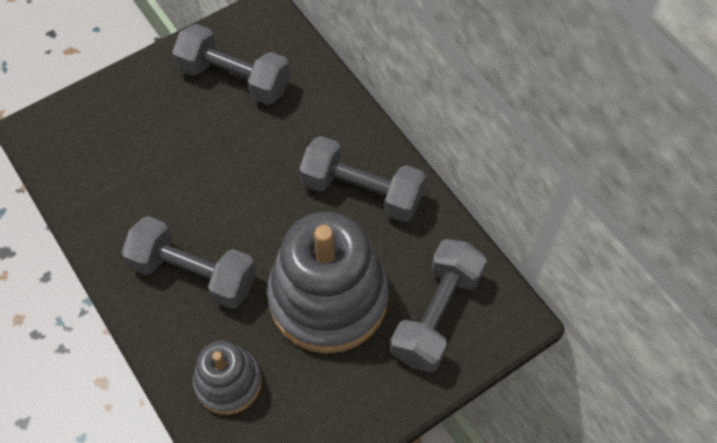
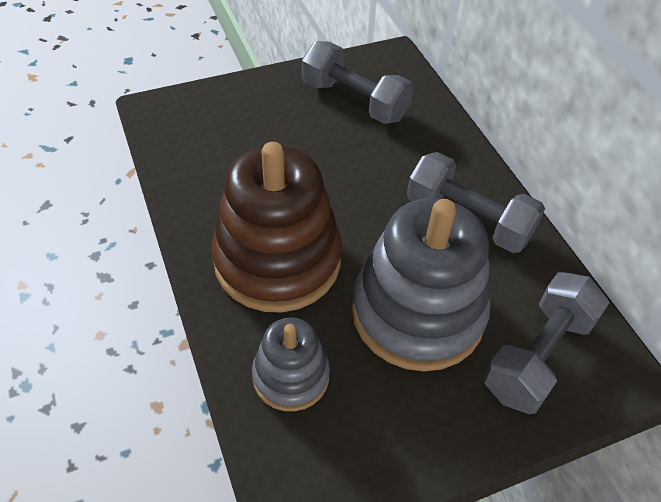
camera: 10 degrees right, 10 degrees down
(194, 273) = (277, 260): grey dumbbell -> brown stacking toy

